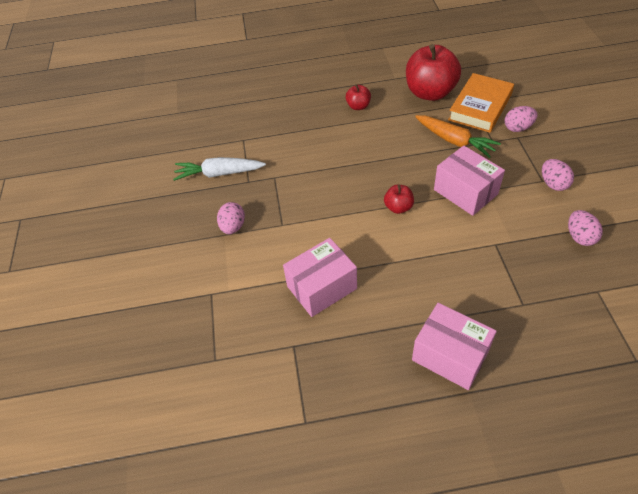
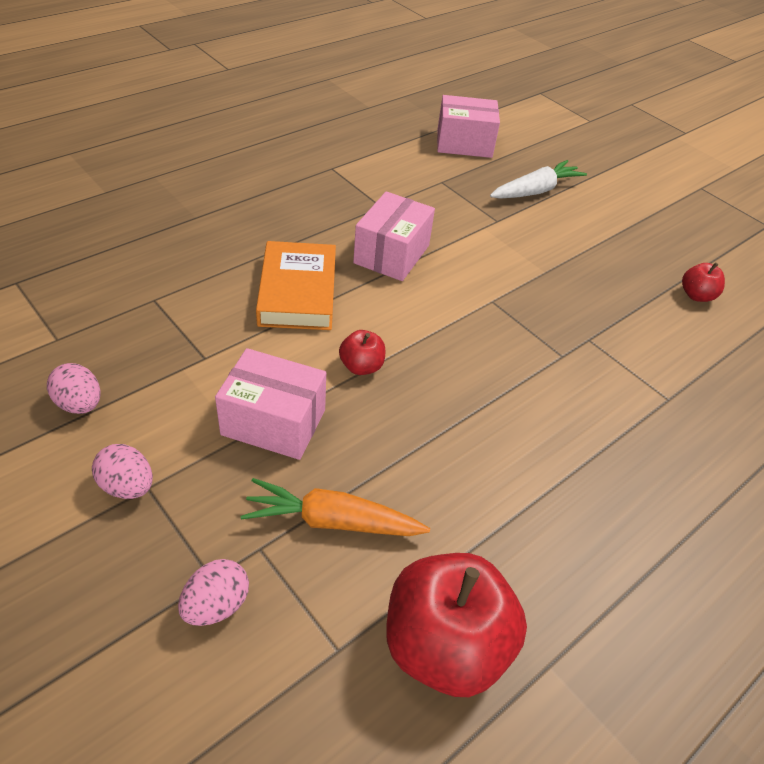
camera: 140 degrees right, 5 degrees down
(219, 173) = (636, 337): white carrot -> white carrot (535, 191)
(233, 227) = (545, 282): pink egg -> none
(358, 106) = (558, 541): red apple -> red apple (696, 295)
(450, 355) = (224, 236): pink box -> pink box (464, 143)
(480, 107) = (315, 641): orange book -> orange book (297, 292)

